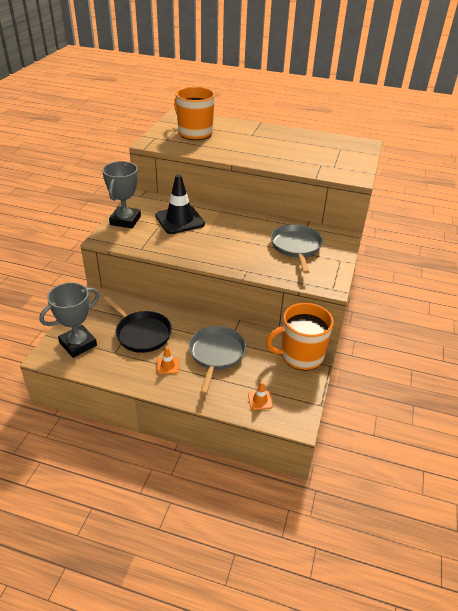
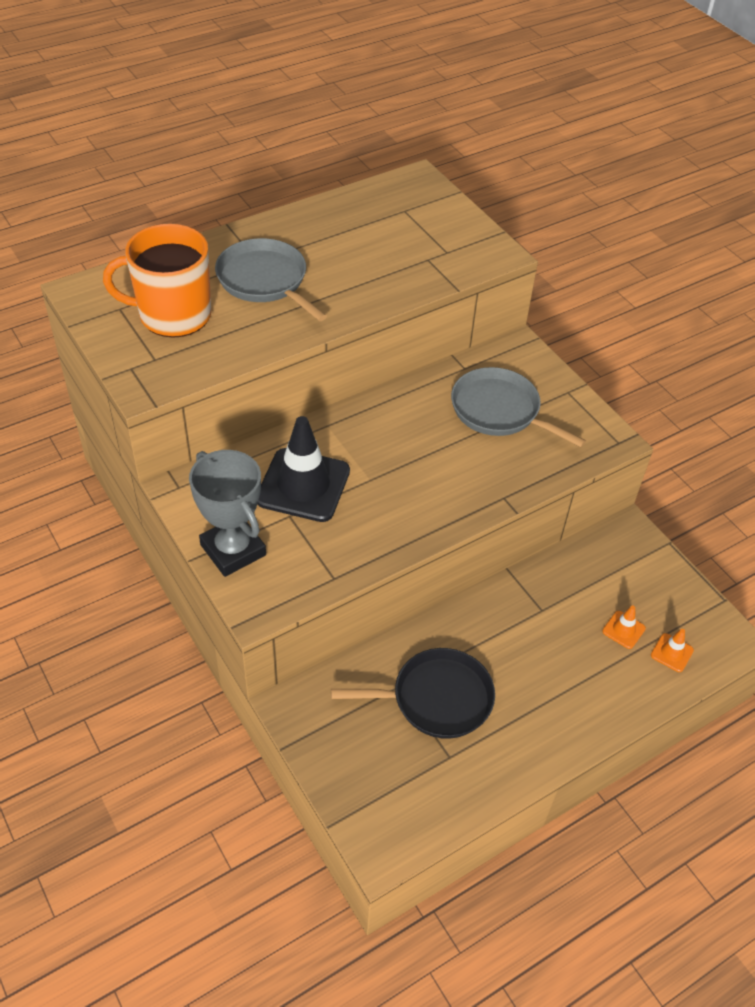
camera: 50 degrees left, 10 degrees up
(78, 344) = (390, 793): grey trophy -> none
(168, 366) = (530, 709): orange traffic cone -> orange traffic cone (623, 630)
(216, 354) = (554, 641): grey pan -> grey pan (265, 280)
(300, 355) = (629, 557): orange mug -> none

